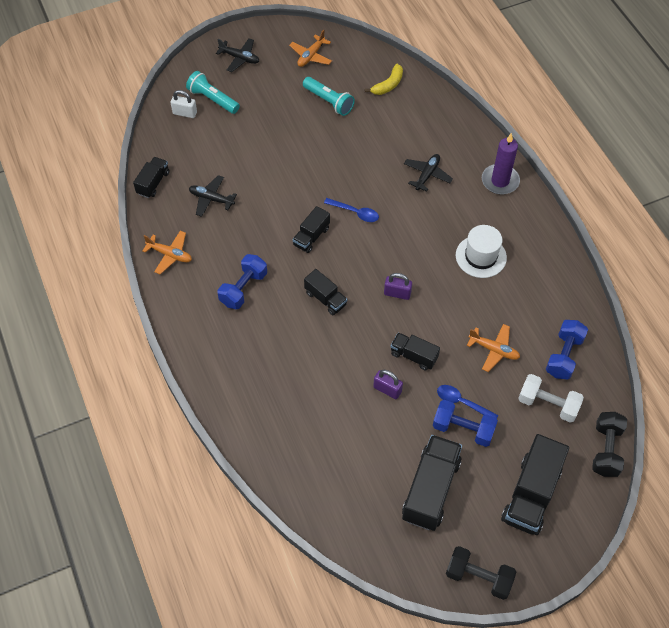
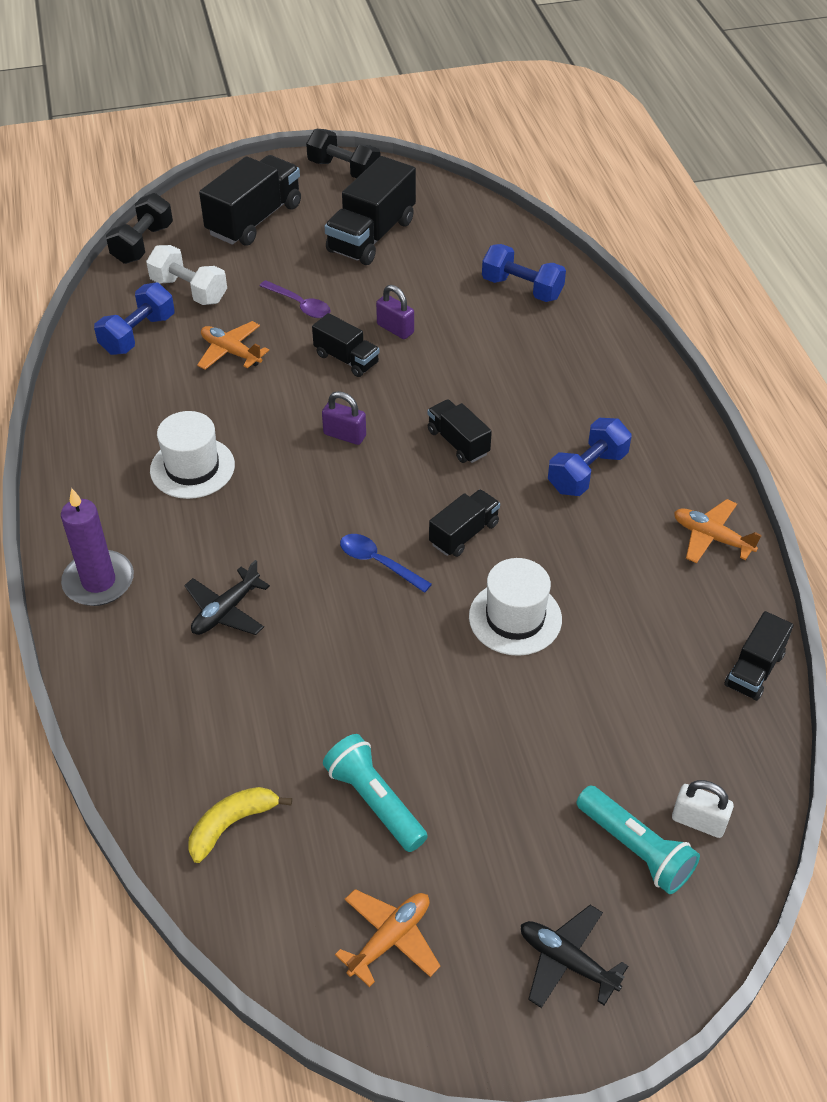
camera: 170 degrees left, 10 degrees down
(211, 199) = (639, 623): black plane -> none
(276, 192) = (515, 618): none -> white hat
(462, 402) = (300, 305): blue spoon -> purple spoon
(463, 429) = (310, 281): blue dumbbell -> blue dumbbell (522, 288)

